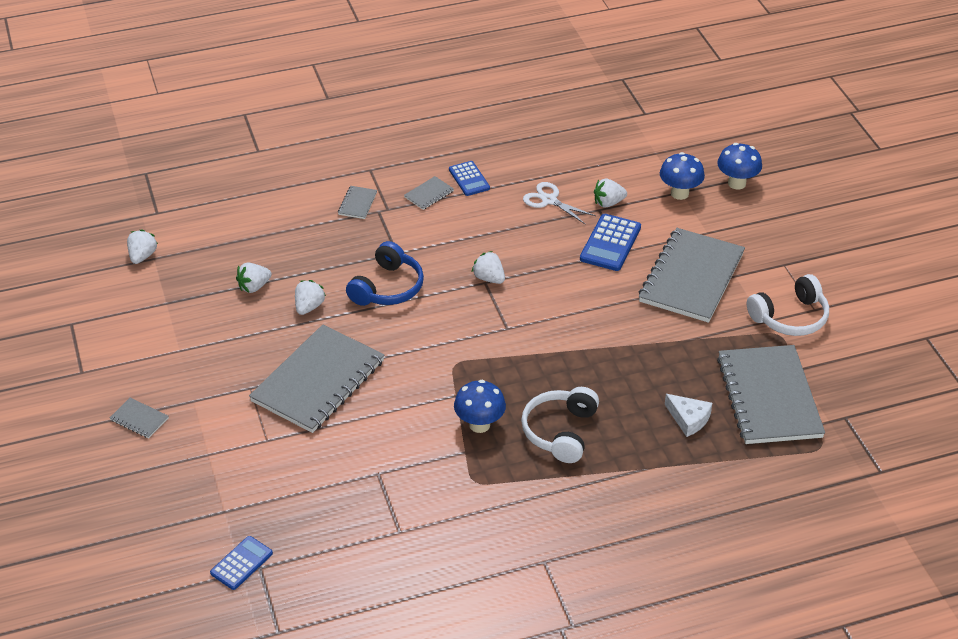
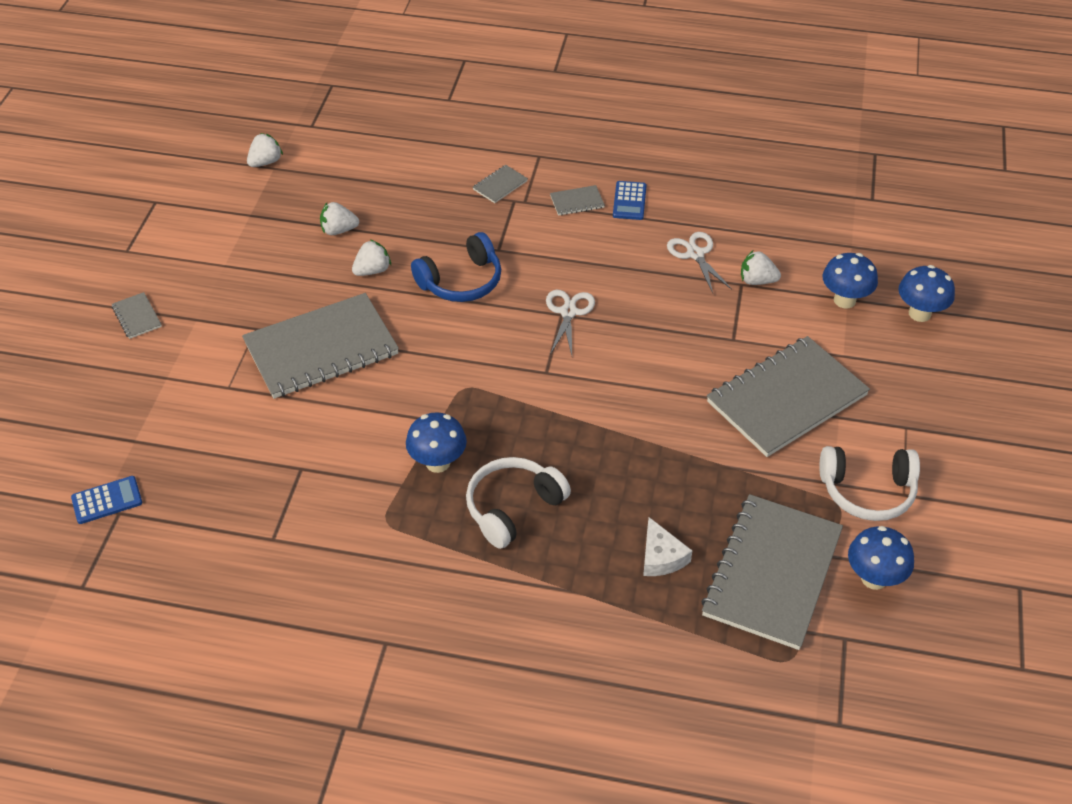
camera: 30 degrees right, 5 degrees up
(489, 278) = (568, 312): white strawberry -> white scissors
(610, 243) = (725, 325): blue calculator -> none
(835, 371) = (874, 578): none -> blue mushroom

